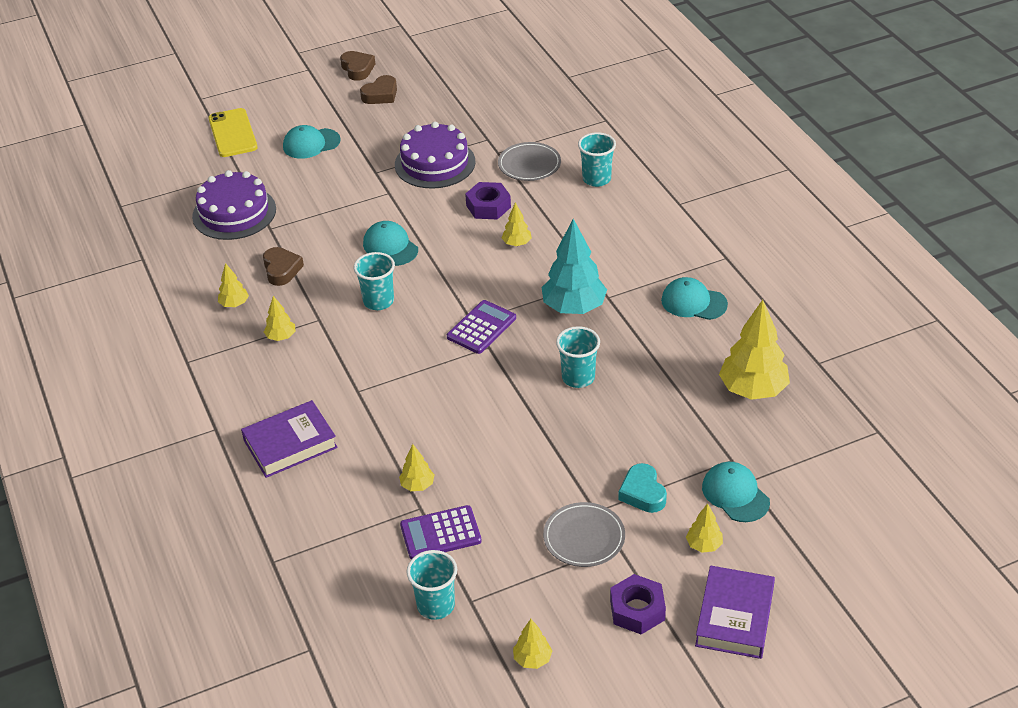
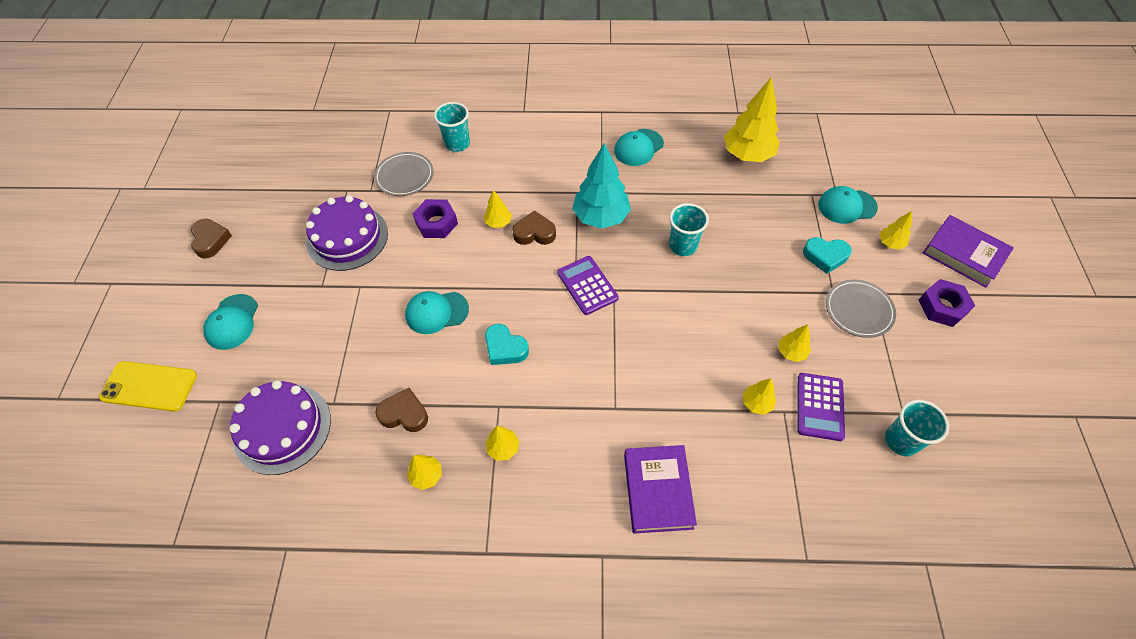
camera: 65 degrees left, 15 degrees up
(357, 69) = (153, 244): brown heart -> brown heart (534, 233)
(378, 301) = (505, 348): turquoise cup -> turquoise heart
(532, 659) = (976, 393): yellow tree -> yellow tree (791, 352)

